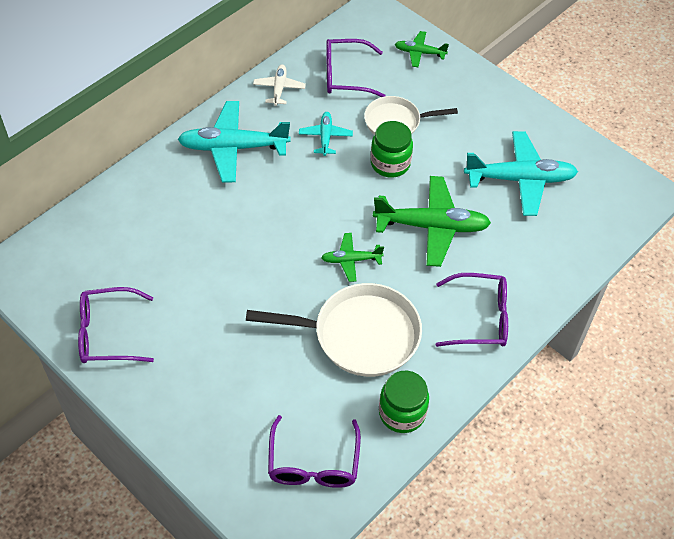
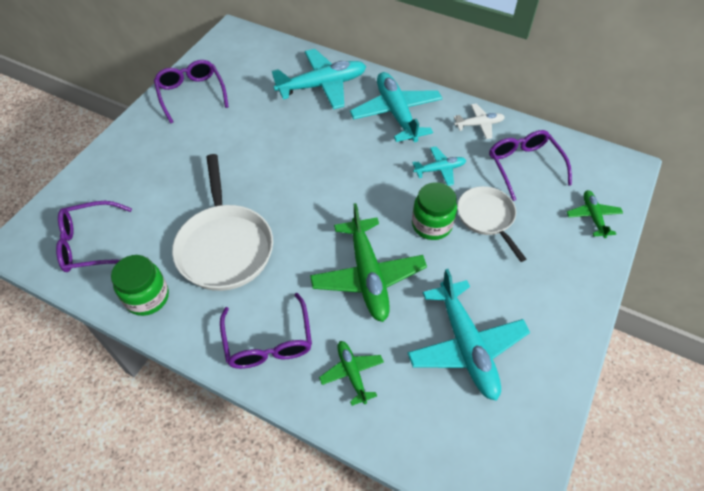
camera: 75 degrees right, 0 degrees up
(158, 200) = (322, 85): none -> turquoise plane
(351, 260) = (305, 221): green plane -> green plane (352, 373)

